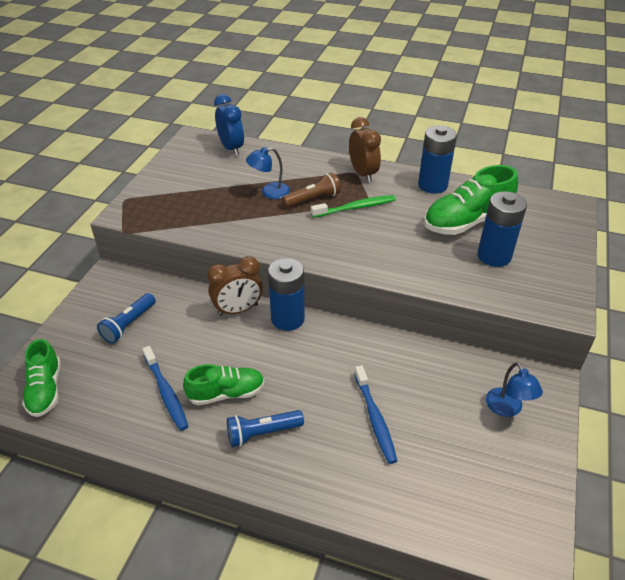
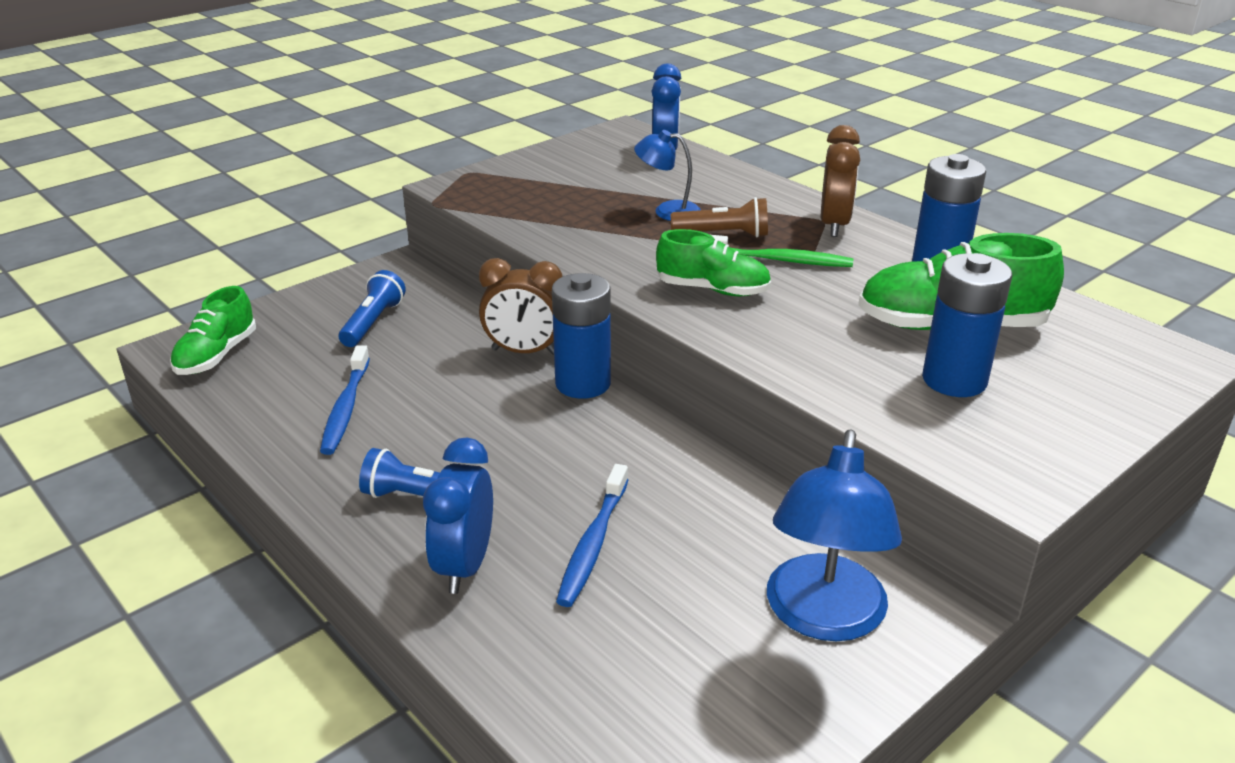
camera: 30 degrees right, 10 degrees down
(129, 324) = (373, 322): blue flashlight -> blue flashlight turned 135 degrees clockwise
(226, 393) = (418, 436): green shoe -> green shoe (712, 290)
(323, 464) = (465, 566): none -> blue clock
(507, 409) = (823, 617): blue lamp -> blue lamp, size x1.77

